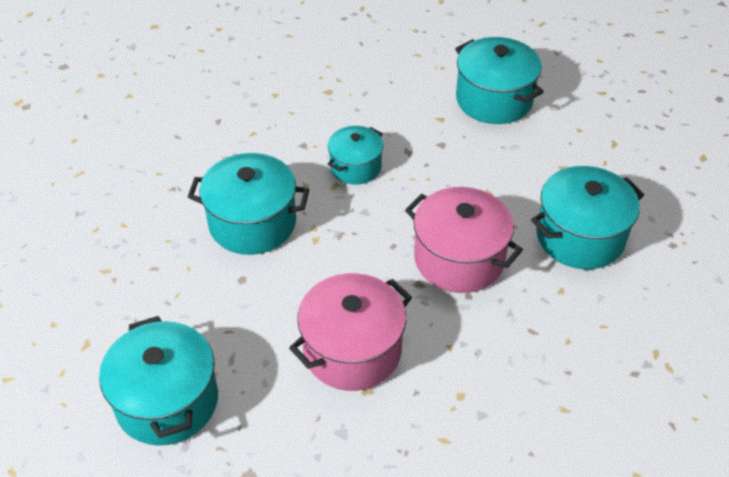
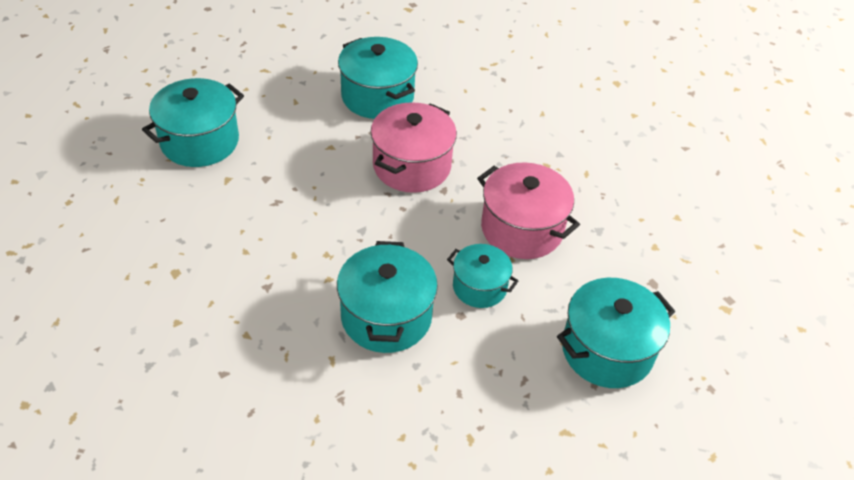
camera: 100 degrees left, 0 degrees up
(355, 167) = (300, 241): turquoise pot -> turquoise pot (479, 287)

